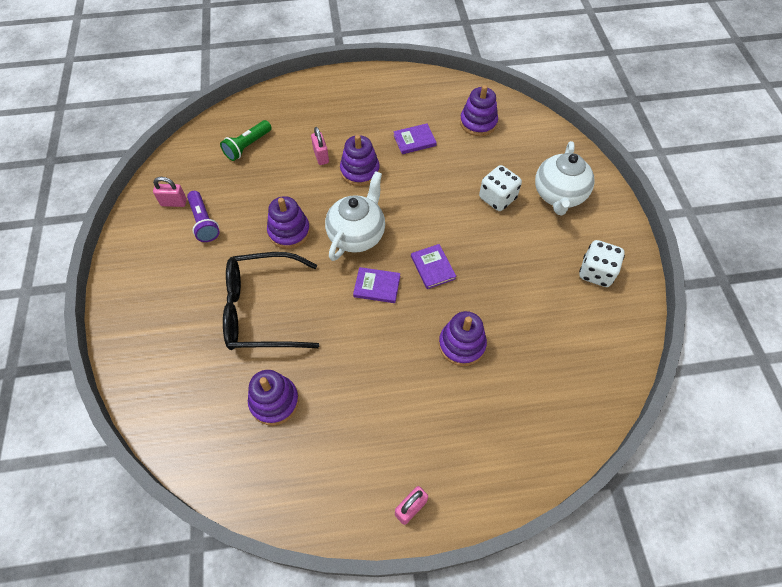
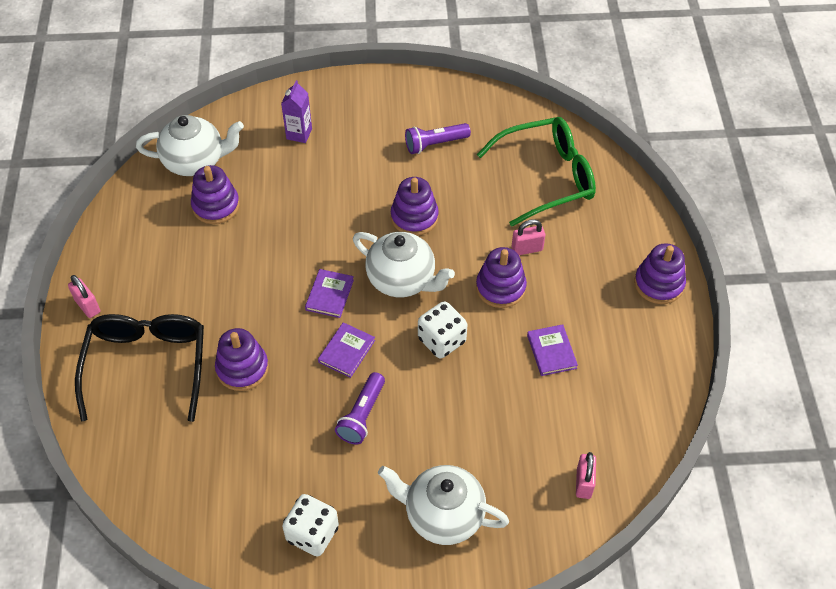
camera: 95 degrees right, 5 degrees down
(174, 202) = (464, 118): pink padlock -> pink padlock (584, 483)
(180, 336) = (299, 134): none -> purple carton
(211, 434) = (195, 162): none -> white teapot
(247, 146) = (545, 177): green flashlight -> green glasses
(263, 310) = (317, 196): black glasses -> black glasses (147, 367)
(432, 267) = (346, 351): purple book -> purple book turned 45 degrees counterclockwise
(478, 123) = (584, 434): purple stacking toy -> purple stacking toy (659, 284)
(490, 251) = (362, 415): none -> purple flashlight
(497, 198) = (444, 437): white dice -> white dice (442, 340)

